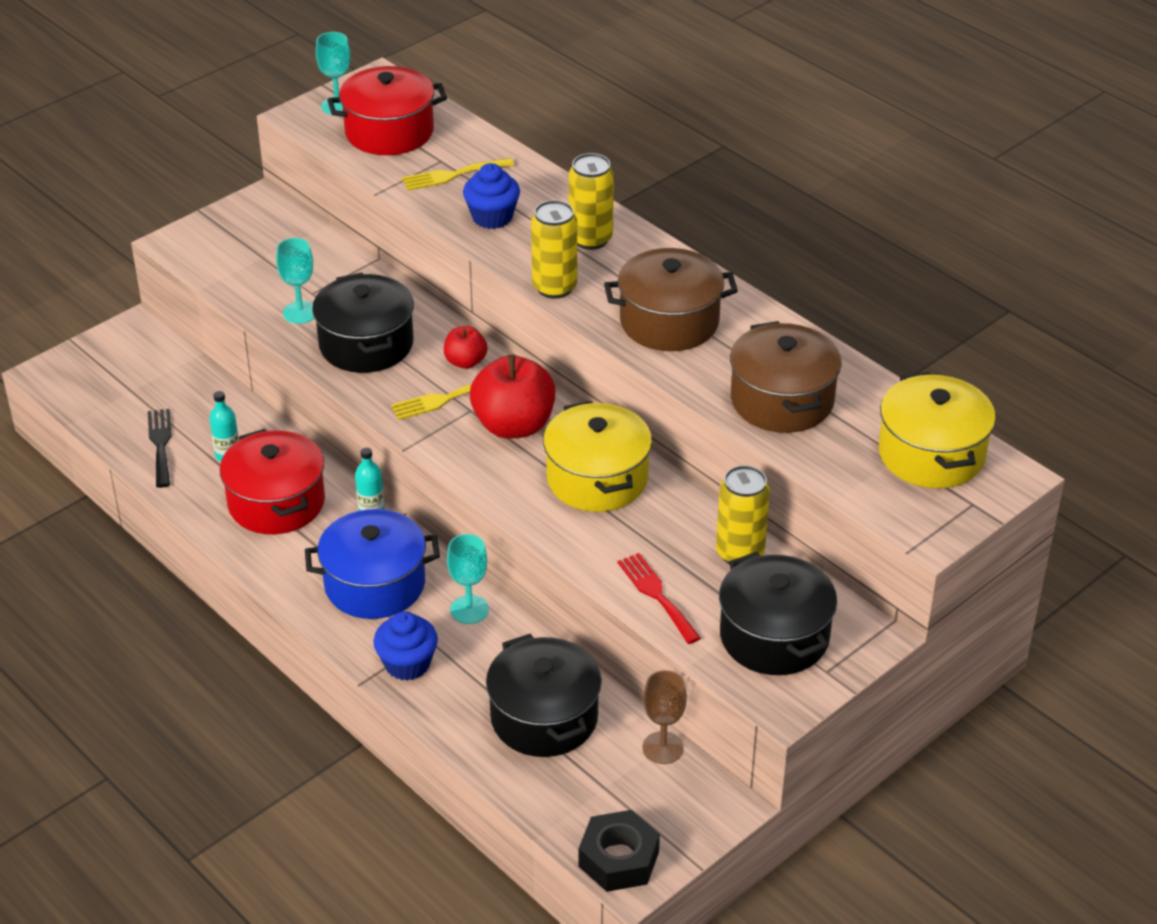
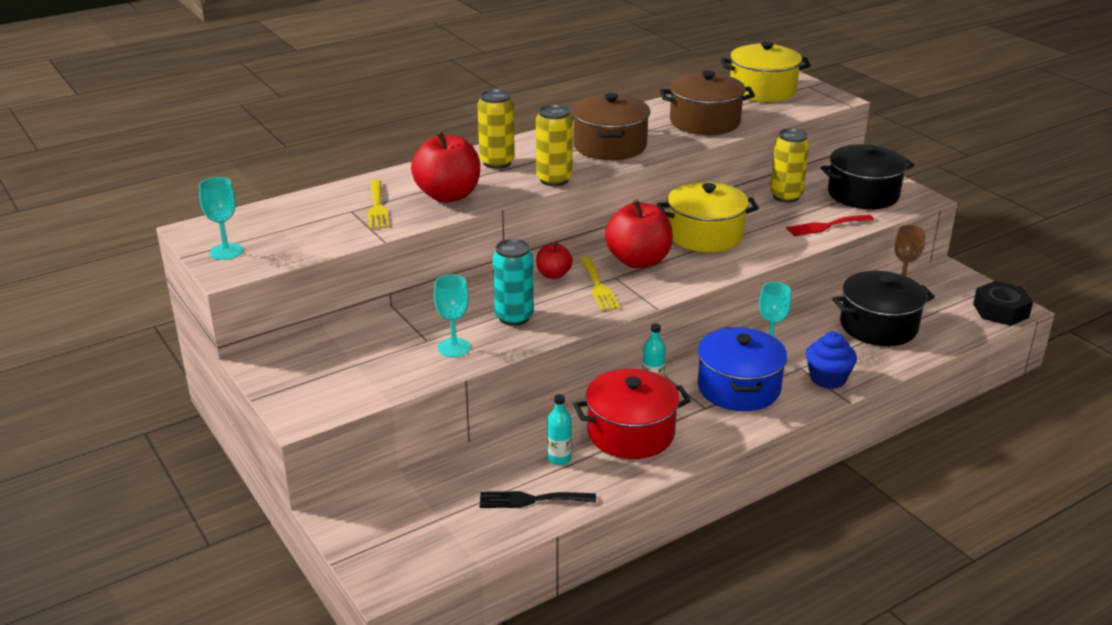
camera: 80 degrees left, 10 degrees down
(366, 344) = (514, 317): black pot -> turquoise can
(389, 132) = (290, 230): red pot -> none
(492, 217) = (448, 195): blue cupcake -> red apple

